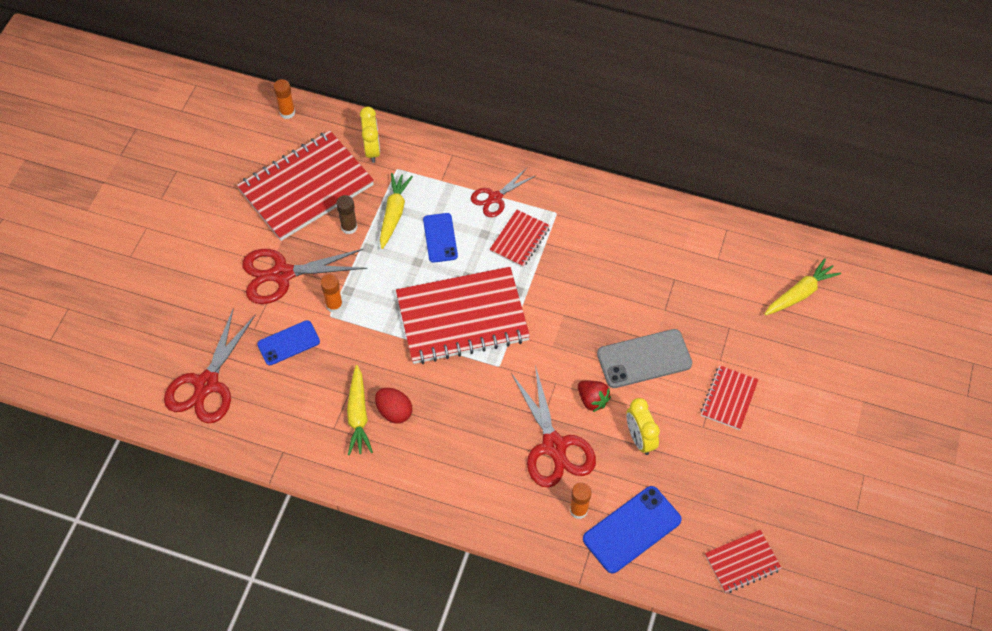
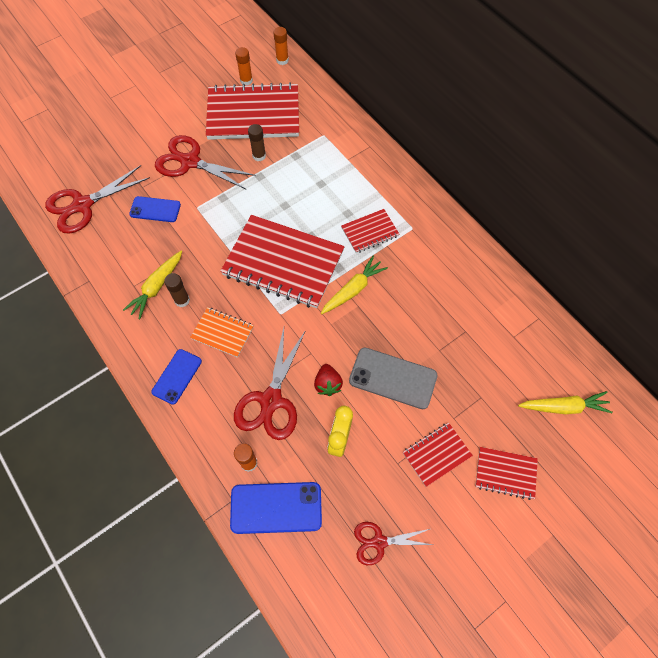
camera: 35 degrees right, 5 degrees up
(334, 305) = (205, 202): orange glue stick -> orange glue stick (246, 80)
(372, 150) = (317, 113): yellow clock -> none
(394, 213) = (296, 163): yellow carrot -> yellow carrot (353, 289)
(394, 412) = (182, 300): red egg -> brown glue stick
(440, 238) = (314, 198): blue phone -> blue phone (177, 376)
(459, 416) = (222, 333): none -> orange notebook
(495, 198) = (376, 192): red scissors -> red scissors (379, 542)
(742, 562) = (341, 601): red notebook -> red notebook (505, 473)

